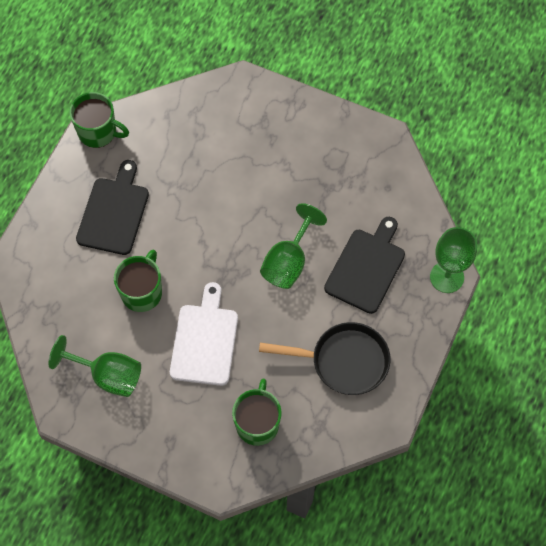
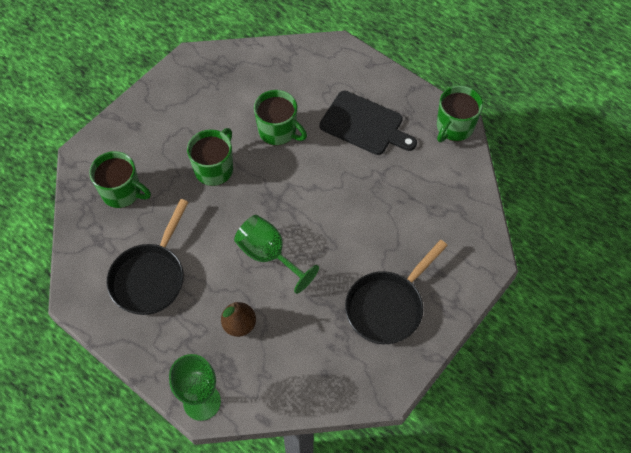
camera: 105 degrees right, 5 degrees down
(107, 375) = (210, 93): green goblet -> none
(204, 340) = (214, 169): white cutting board -> green mug
(310, 152) = (387, 307): none -> black pan
(366, 267) = (239, 325): black cutting board -> brown pear

